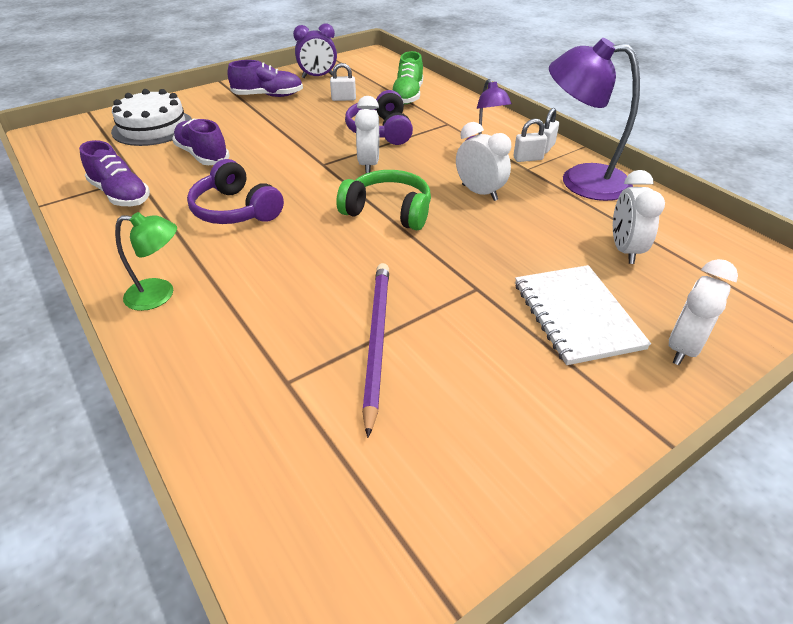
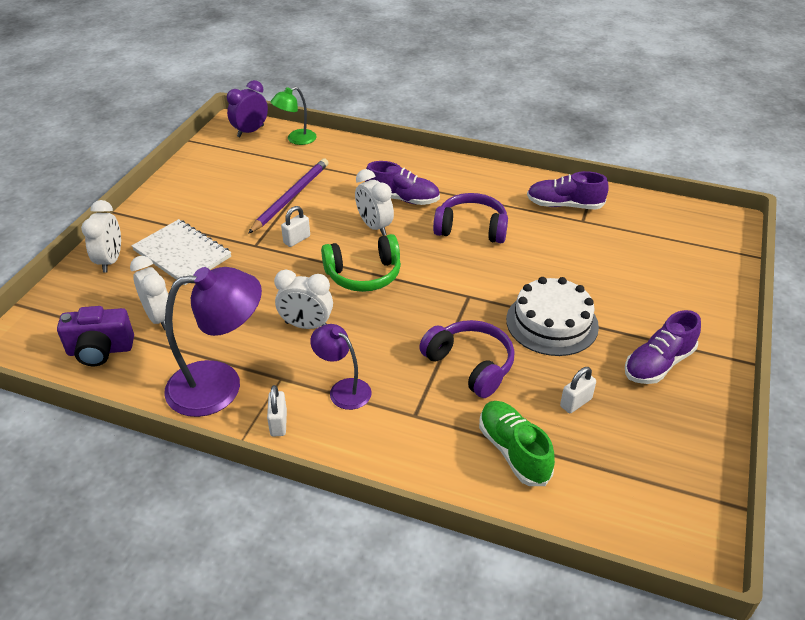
camera: 145 degrees right, 0 degrees up
(153, 127) = (670, 267): white cake -> white cake (552, 323)
(160, 295) = (432, 170): green lamp -> green lamp (296, 139)
(202, 155) = (574, 259): purple shoe -> purple shoe (402, 199)
(318, 77) = (670, 436): purple clock -> purple clock (250, 131)
(369, 165) = (430, 313): white clock -> white clock (374, 226)
(377, 340) = (291, 197): purple pencil -> purple pencil turned 120 degrees counterclockwise
(528, 158) = (288, 394): white padlock -> white padlock (297, 240)
(694, 243) = (100, 350): none -> purple camera

